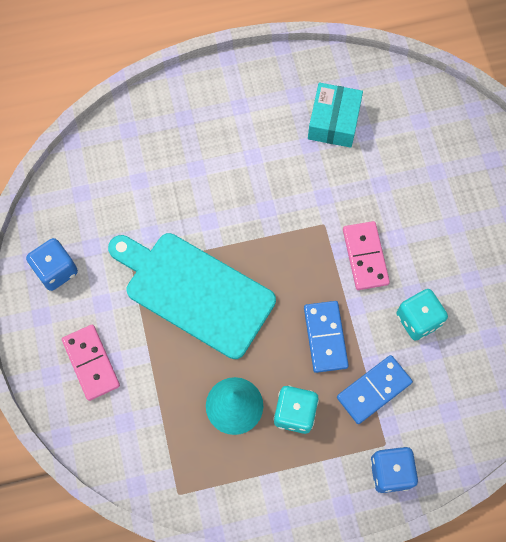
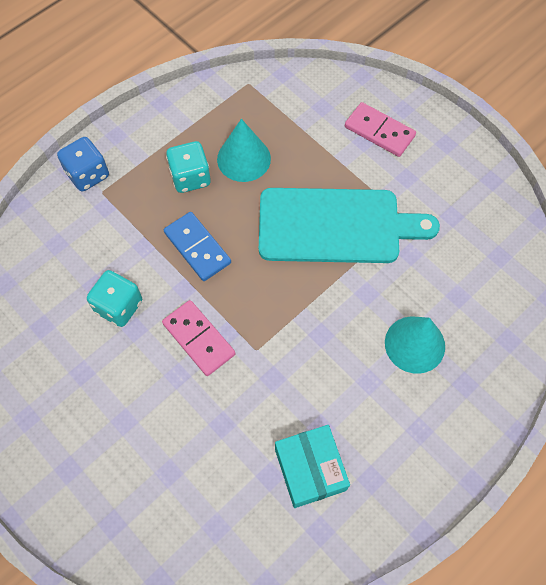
camera: 150 degrees right, 5 degrees down
(56, 270) = (464, 182): blue dice -> none
(200, 163) = (414, 344): none -> turquoise cone
(374, 390) = (131, 227): blue domino -> none

